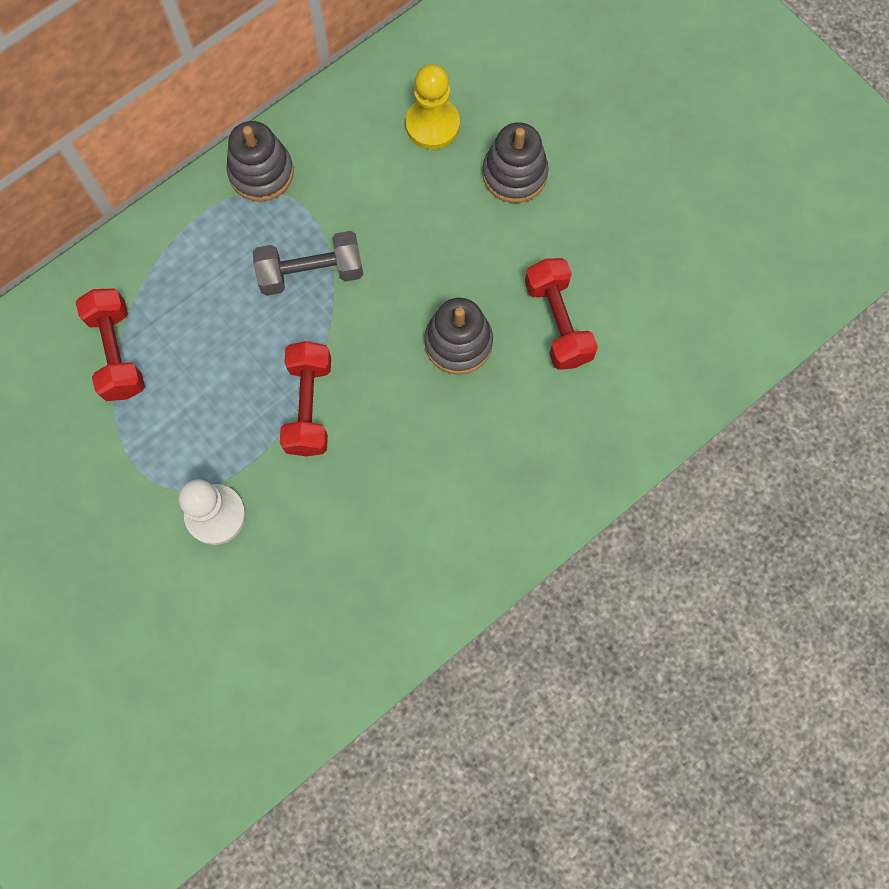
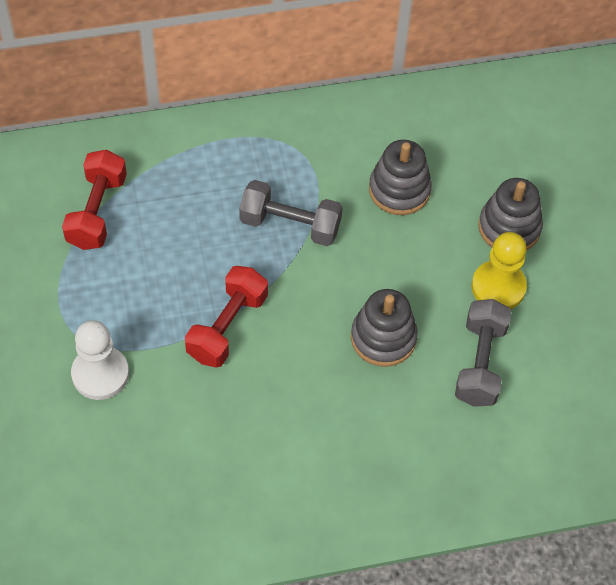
camera: 25 degrees right, 15 degrees down
(261, 173) = (294, 130): grey stacking toy -> grey stacking toy (399, 190)
(432, 125) = (459, 158): yellow pawn -> yellow pawn (498, 287)
(557, 322) = (480, 363): red dumbbell -> grey dumbbell

